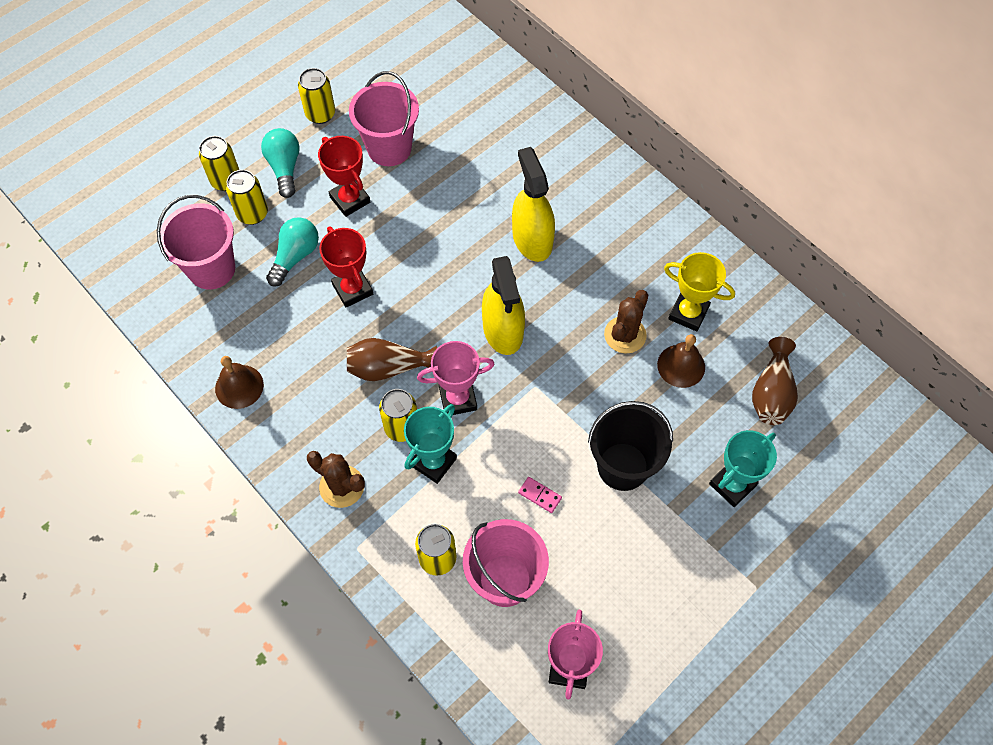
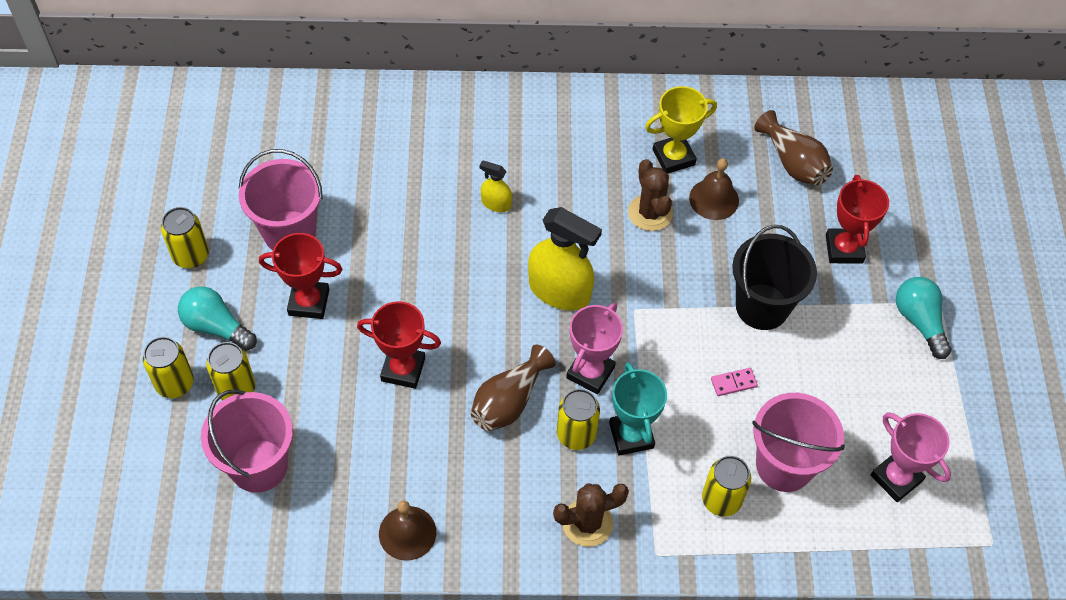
camera: 50 degrees left, 5 degrees down
(295, 256) = (320, 388): turquoise light bulb -> turquoise light bulb (919, 321)
(532, 239) = (496, 203): yellow spray bottle -> yellow spray bottle, size x0.49
(732, 484) = (844, 249): turquoise trophy -> red trophy

